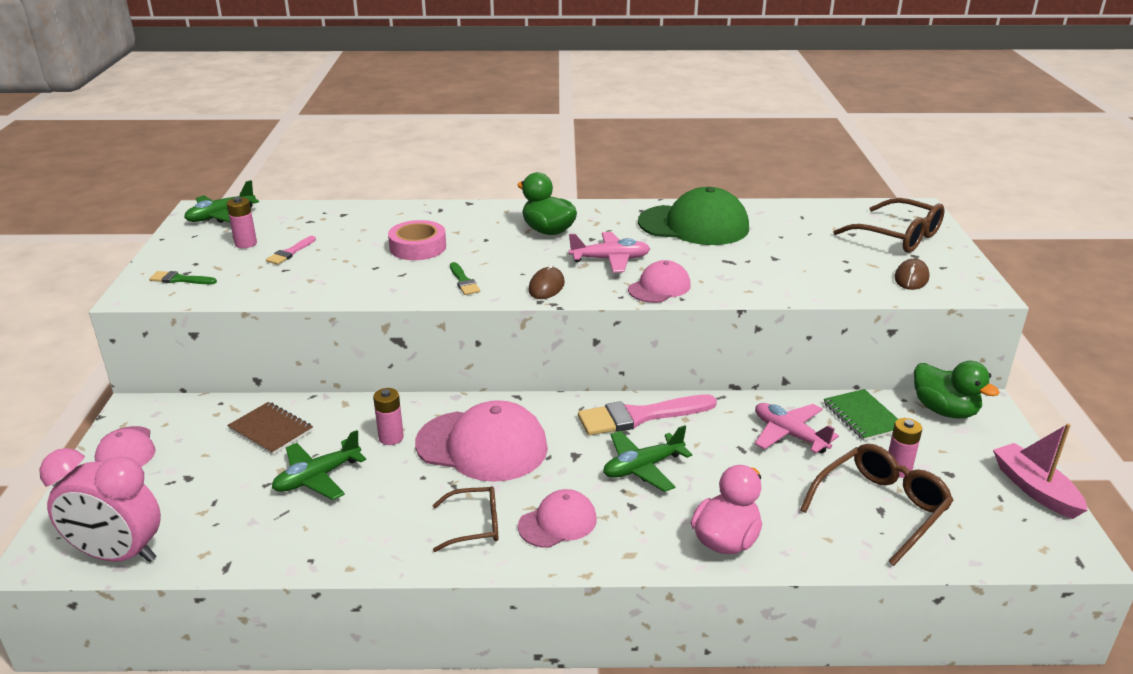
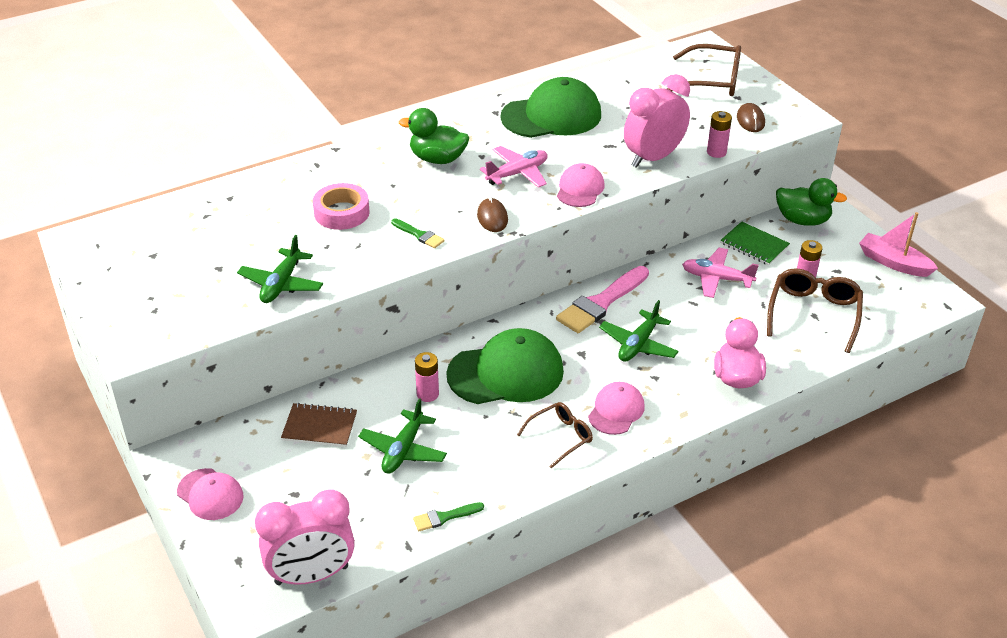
camera: 30 degrees left, 10 degrees up
(180, 279) = (158, 319): green brush -> green brush (444, 517)
(221, 216) = (107, 238): green plane -> green plane (281, 284)
(246, 244) = (174, 260): pink battery -> pink battery (716, 152)
(290, 252) = (229, 256): pink brush -> none
(482, 446) = (506, 373): pink cap -> green cap
(765, 282) = (653, 158): none -> pink clock

